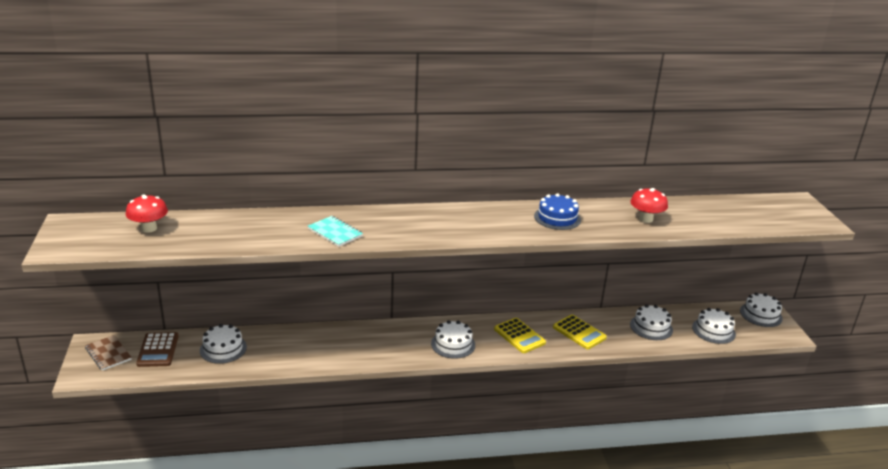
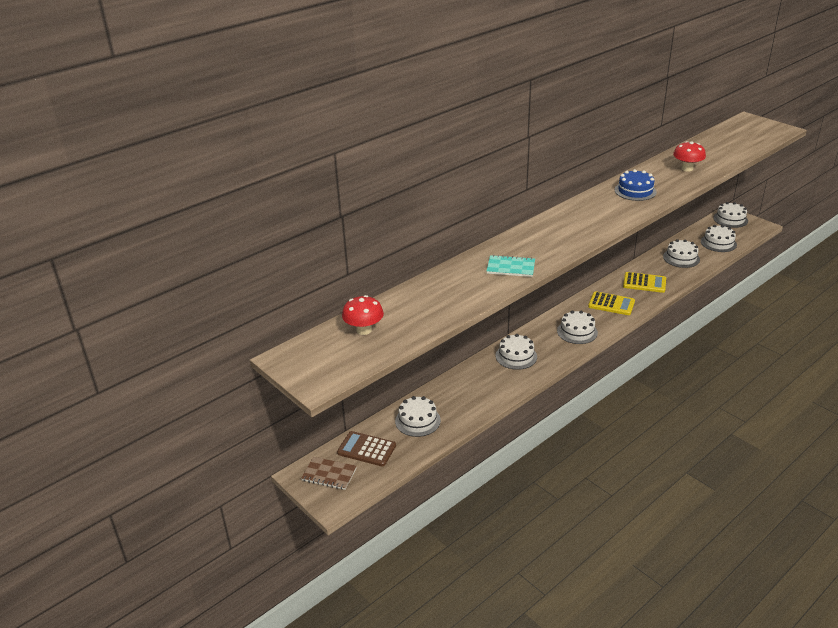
camera: 30 degrees left, 5 degrees up
(158, 350) = (366, 449): brown calculator -> brown calculator turned 150 degrees clockwise
(371, 338) = (516, 356): none -> white cake

